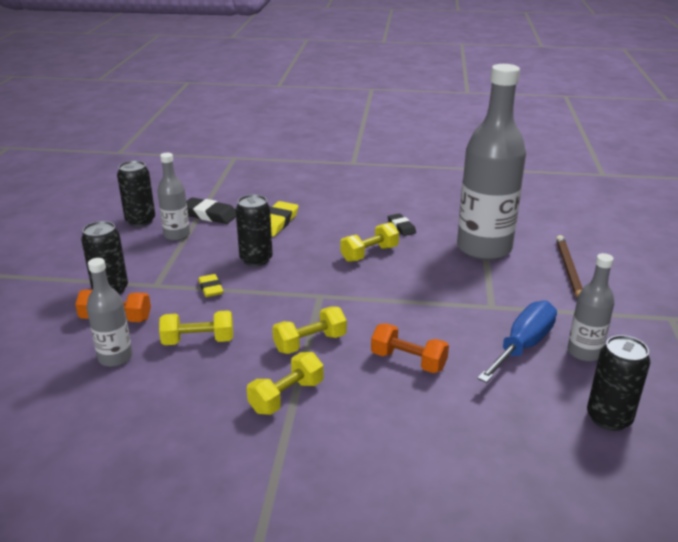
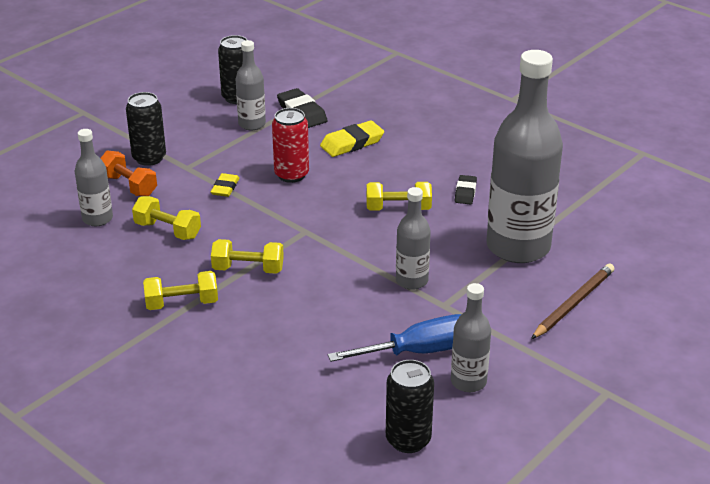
camera: 35 degrees right, 5 degrees up
(256, 259) = (291, 175): black can -> red can
(408, 361) = (306, 319): orange dumbbell -> none
(447, 299) = (412, 281): none -> grey bottle

